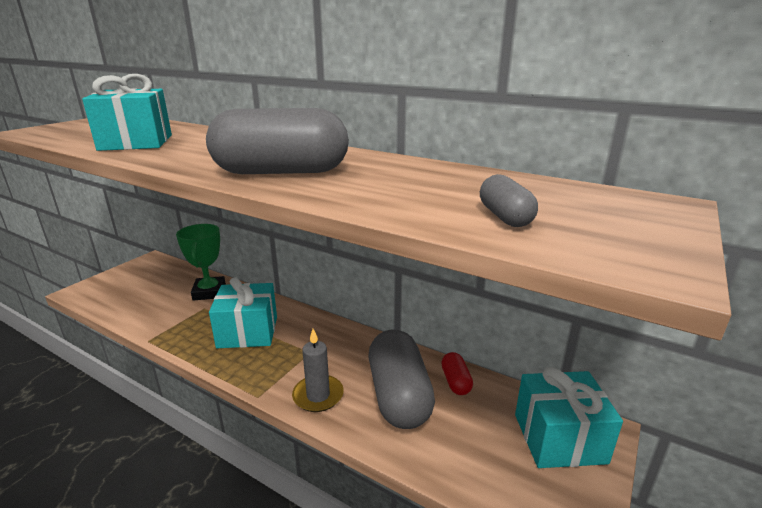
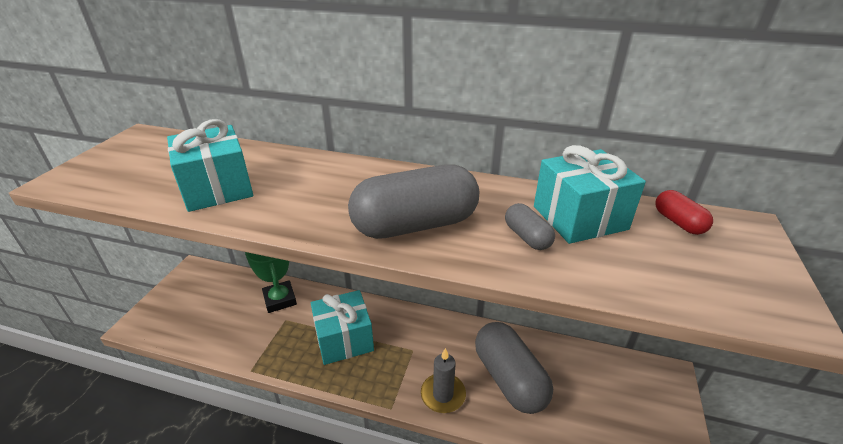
camera: 15 degrees left, 10 degrees up
(455, 382) = (547, 354): red capsule -> red capsule (678, 222)
(505, 217) = (649, 267): grey capsule -> grey capsule (527, 237)
(559, 438) = (643, 390): turquoise gift -> turquoise gift (579, 217)

